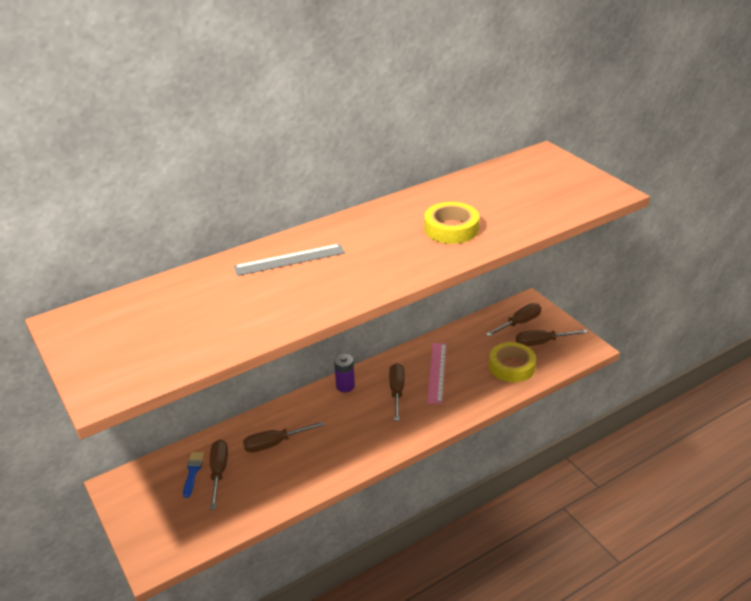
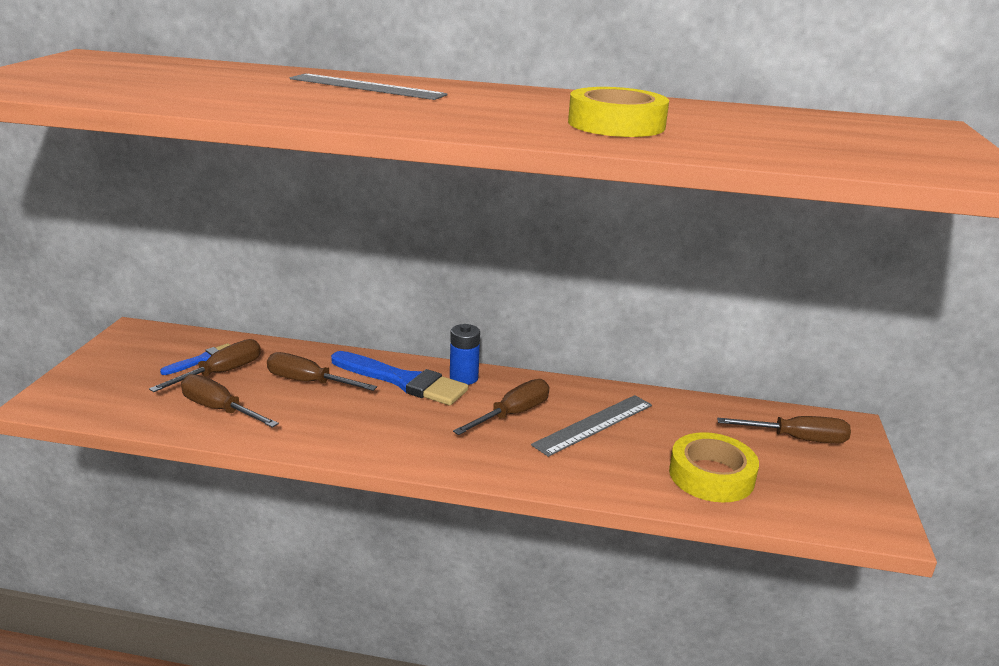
camera: 40 degrees right, 10 degrees down
(319, 409) = (403, 381): none -> blue brush
(345, 386) = (464, 378): purple battery -> blue battery
(436, 372) = (593, 424): pink ruler -> grey ruler
(542, 342) = (802, 476): brown screwdriver -> brown screwdriver (219, 409)

